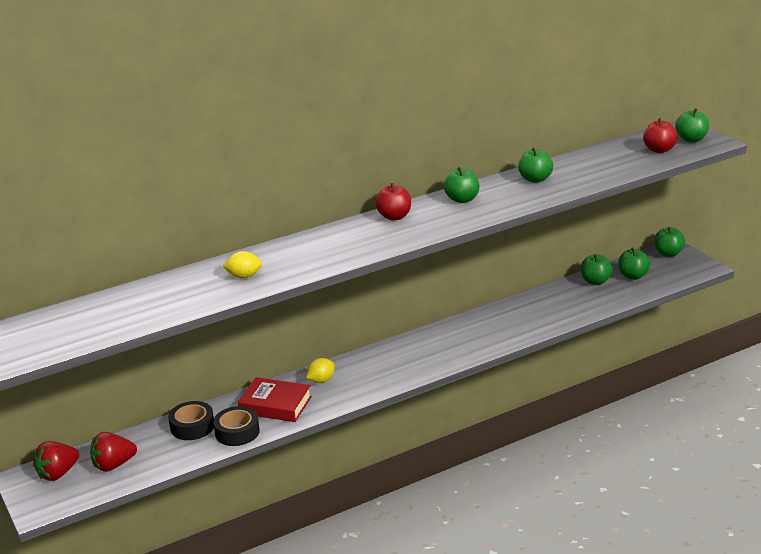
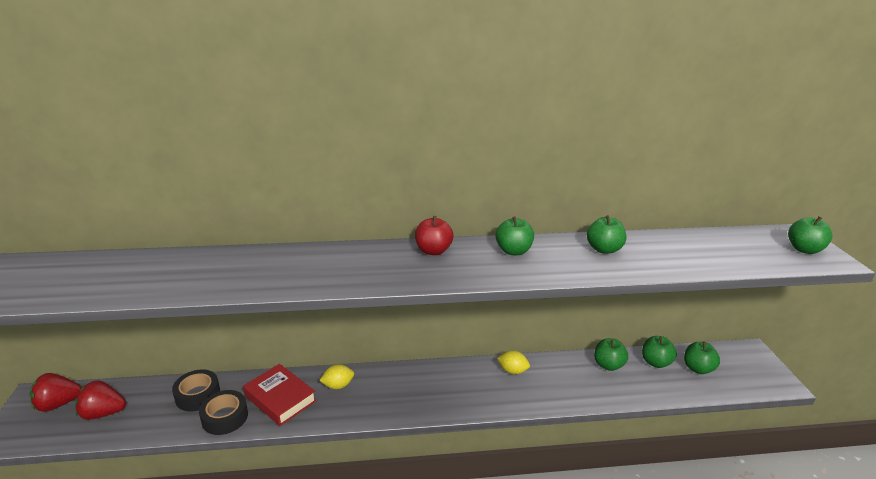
camera: 20 degrees right, 0 degrees up
(244, 276) = (237, 274): yellow lemon -> yellow lemon (512, 371)
(659, 150) = (761, 252): red apple -> none
(668, 254) = (745, 354): green apple -> green apple (608, 365)

